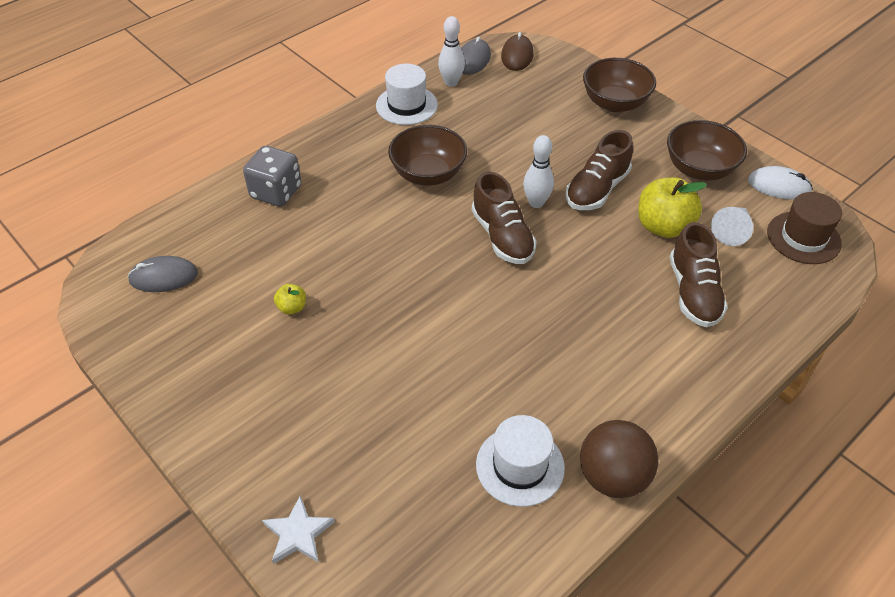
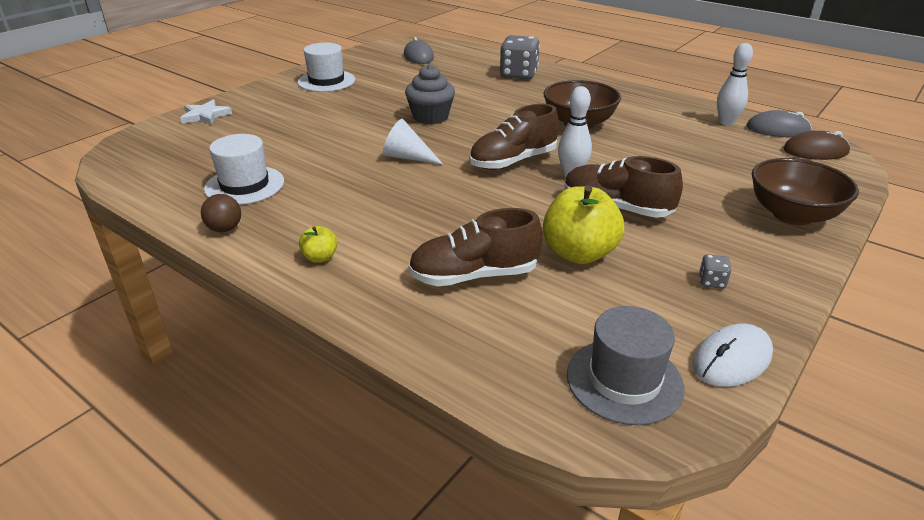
camera: 80 degrees right, 15 degrees down
(292, 307) = (400, 92): yellow apple -> yellow apple (320, 257)
(378, 286) = (430, 117): none -> grey cupcake
(406, 105) = (669, 107): white hat -> white hat (326, 81)
(613, 477) = (225, 229): brown ball -> brown ball, size x0.53
(699, 169) = (712, 282): brown bowl -> grey dice
(732, 231) = (601, 308): white cone -> white cone (407, 157)
(778, 186) = (731, 359): white mouse -> white mouse turned 45 degrees clockwise
(803, 238) = (624, 380): brown hat -> grey hat

